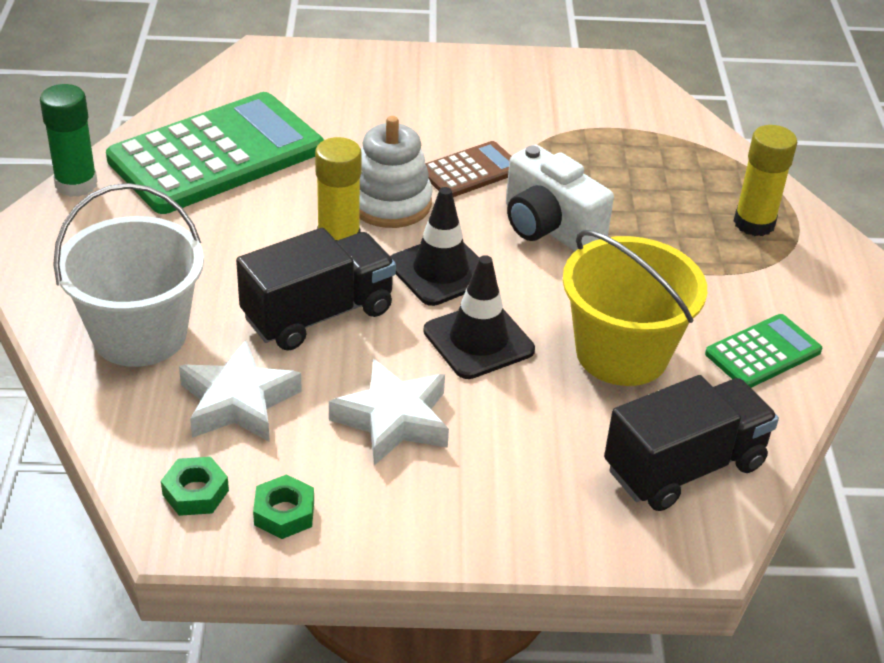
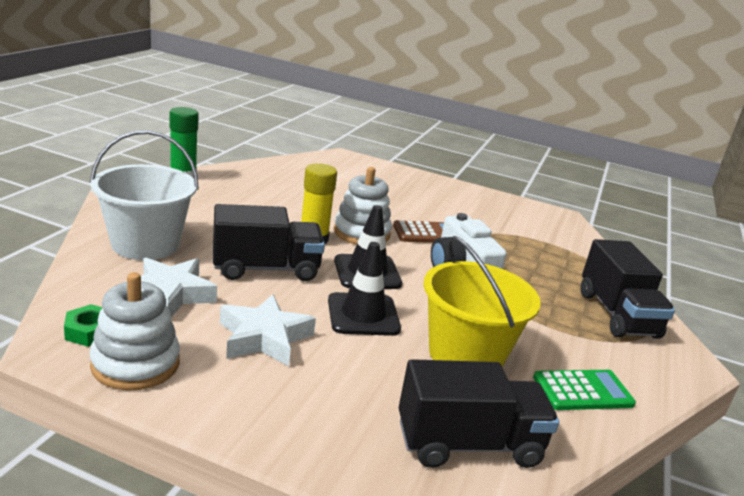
camera: 20 degrees right, 15 degrees down
(216, 155) = (275, 185): green calculator -> none
(284, 513) = (135, 364): green nut -> white stacking toy
(754, 223) = (617, 315): yellow glue stick -> black truck

